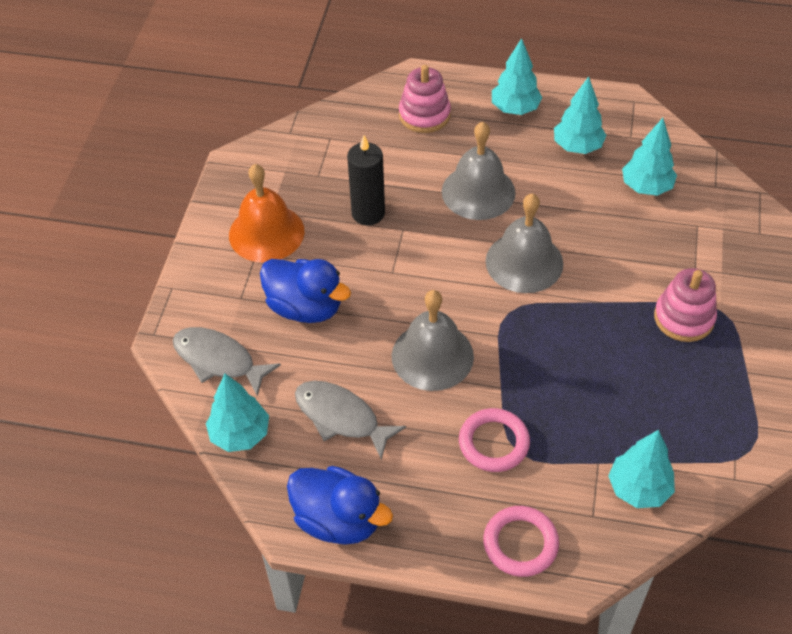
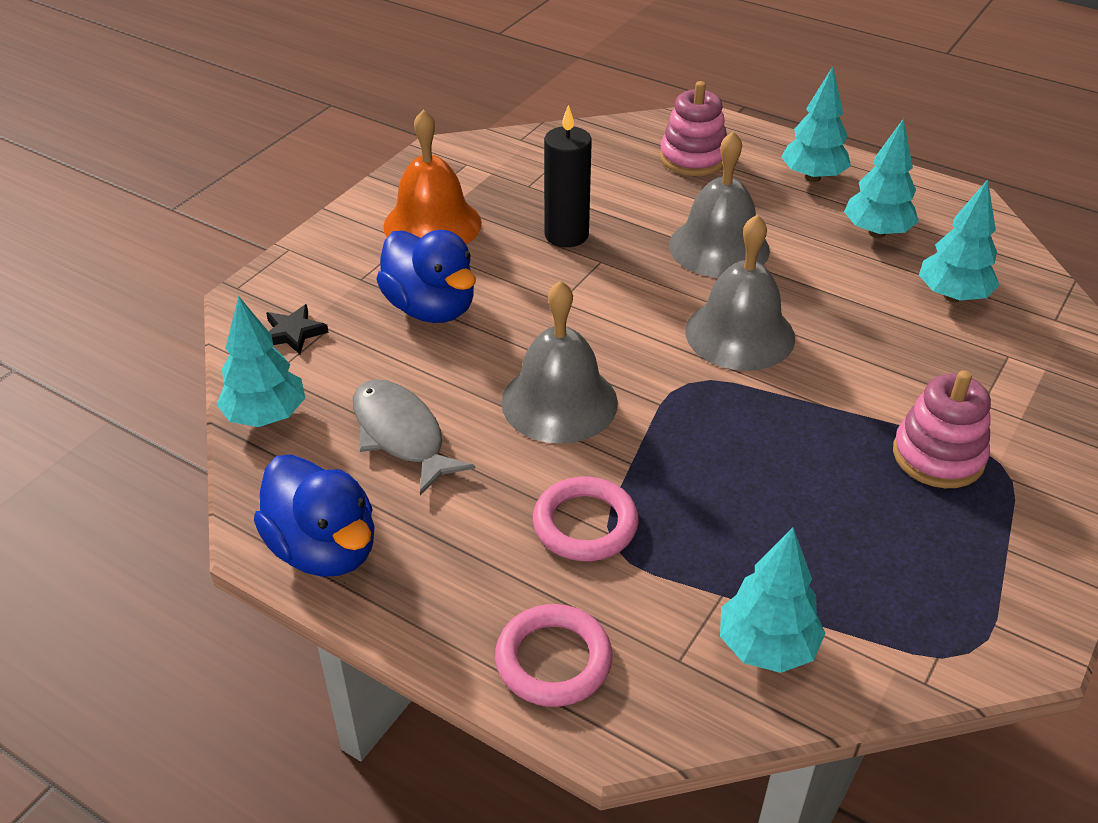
camera: 20 degrees right, 10 degrees down
(218, 360) = (293, 333): grey fish -> black star

